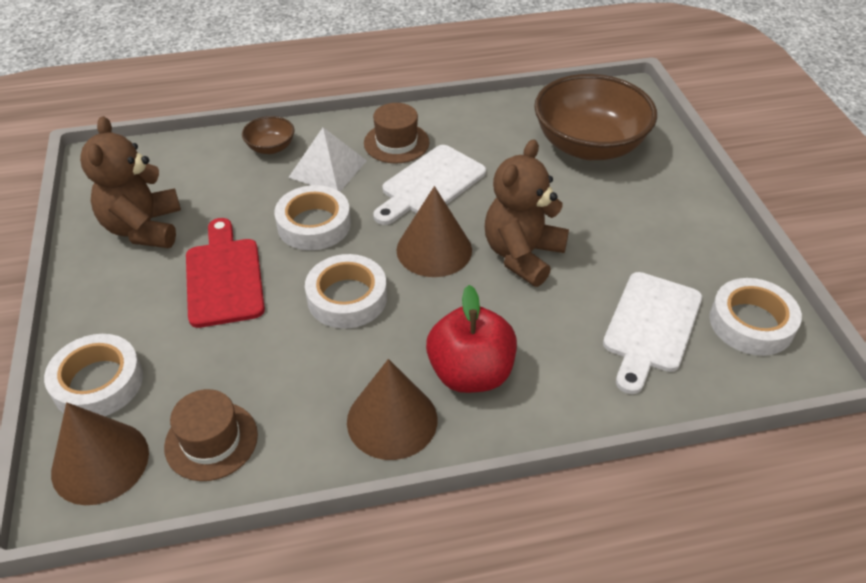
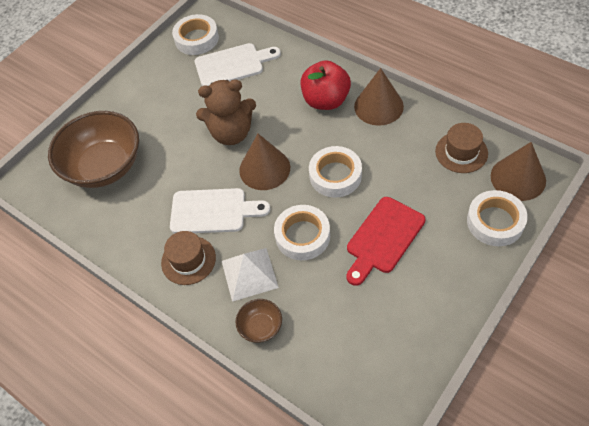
camera: 125 degrees left, 10 degrees up
(144, 228) = (399, 318): brown teddy bear -> none

